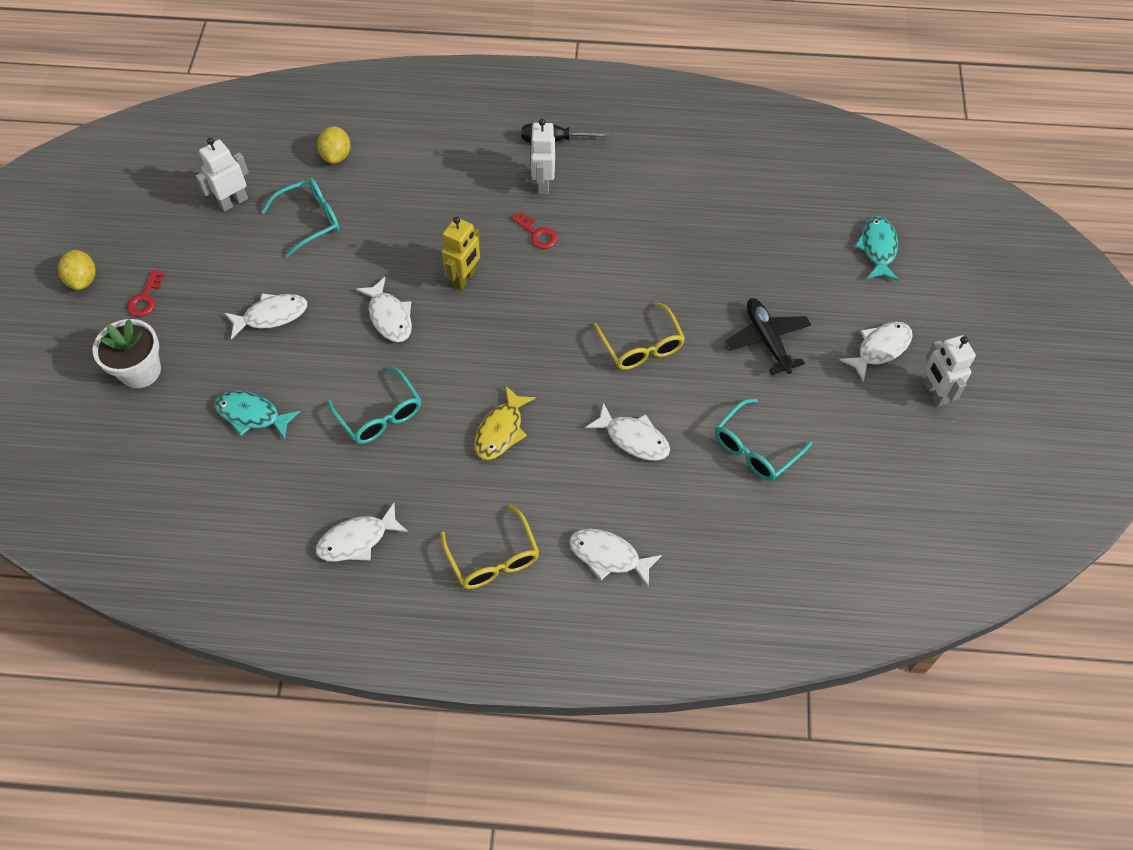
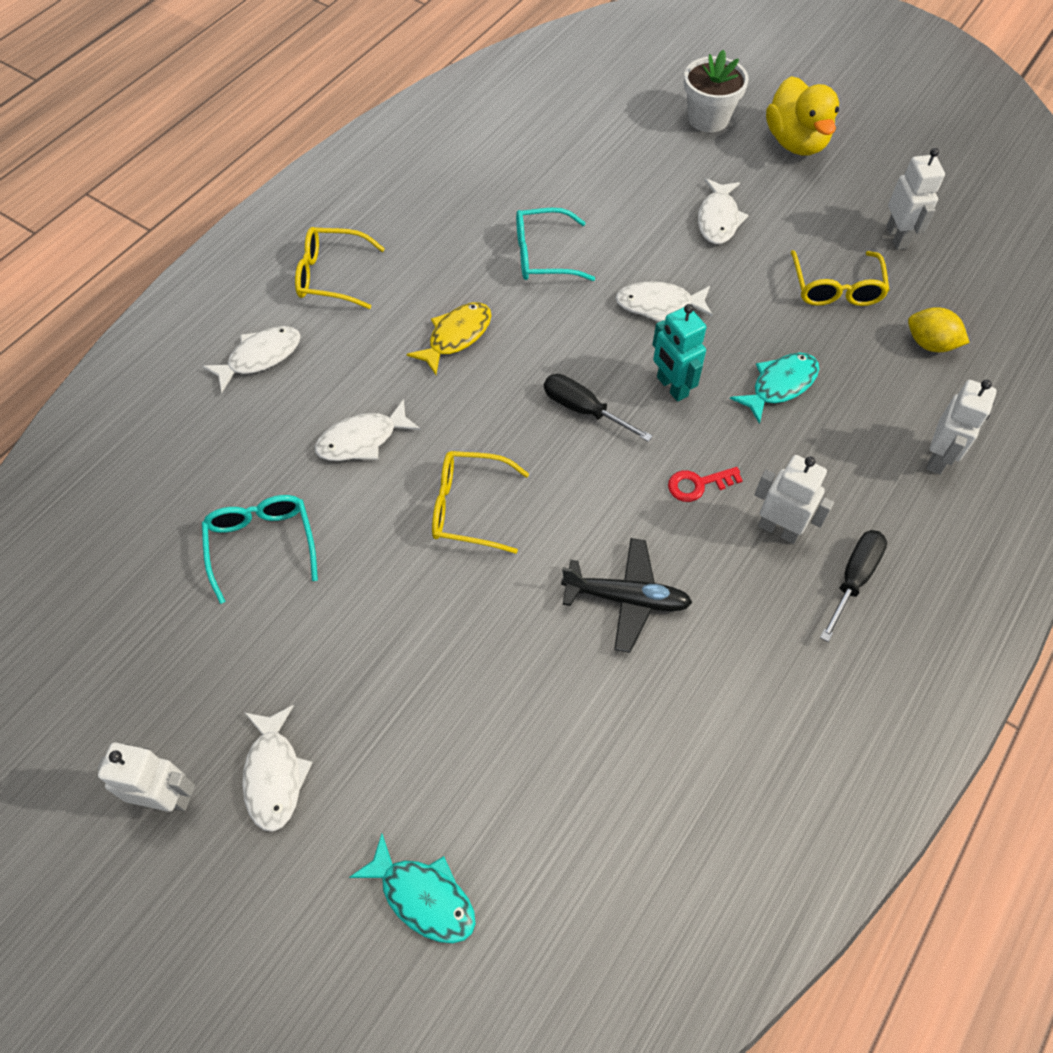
camera: 120 degrees right, 0 degrees up
(83, 280) = (844, 109): yellow lemon -> none
(145, 298) = (796, 142): red key -> yellow duck
(252, 415) = (607, 172): turquoise fish -> turquoise fish (780, 385)
(309, 220) = (836, 288): turquoise glasses -> yellow glasses
(357, 540) = (425, 196): white fish -> none
(436, 127) = (938, 458): none -> white robot
(464, 278) = (671, 387): yellow robot -> turquoise robot
(501, 431) = (456, 336): yellow fish -> yellow fish turned 75 degrees clockwise
(518, 319) = (584, 410): none -> black screwdriver
(767, 339) = (383, 646): black plane -> black plane (627, 599)

